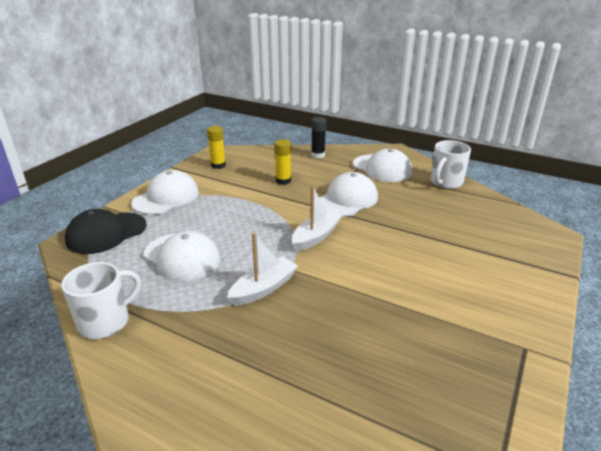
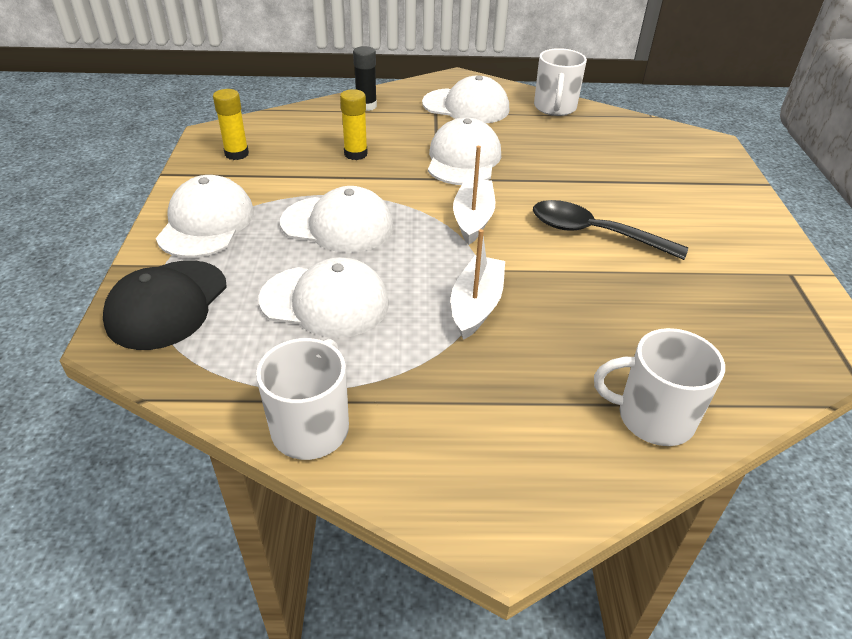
camera: 30 degrees left, 10 degrees up
(232, 217) = (338, 224): none -> white cap
(305, 402) = (653, 417): none -> white mug
(390, 269) = (594, 233): none -> black spoon

